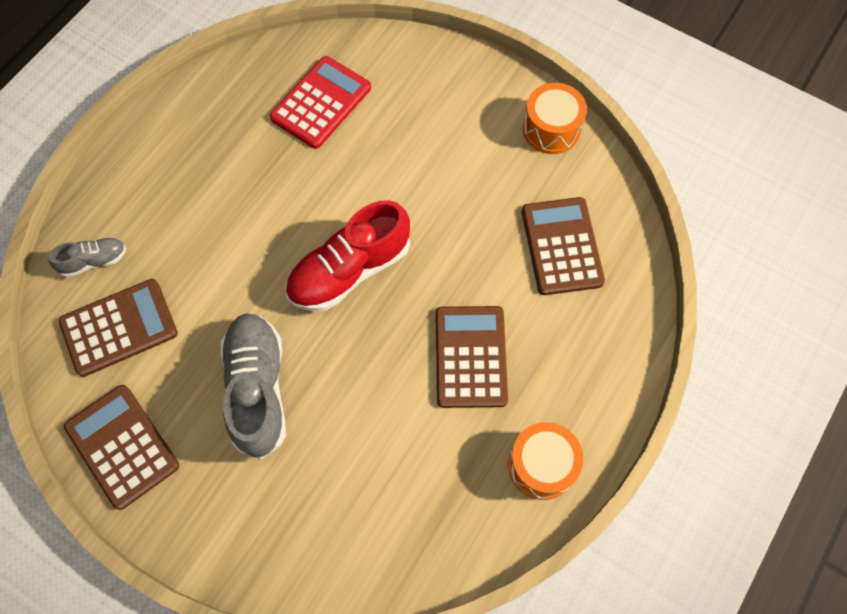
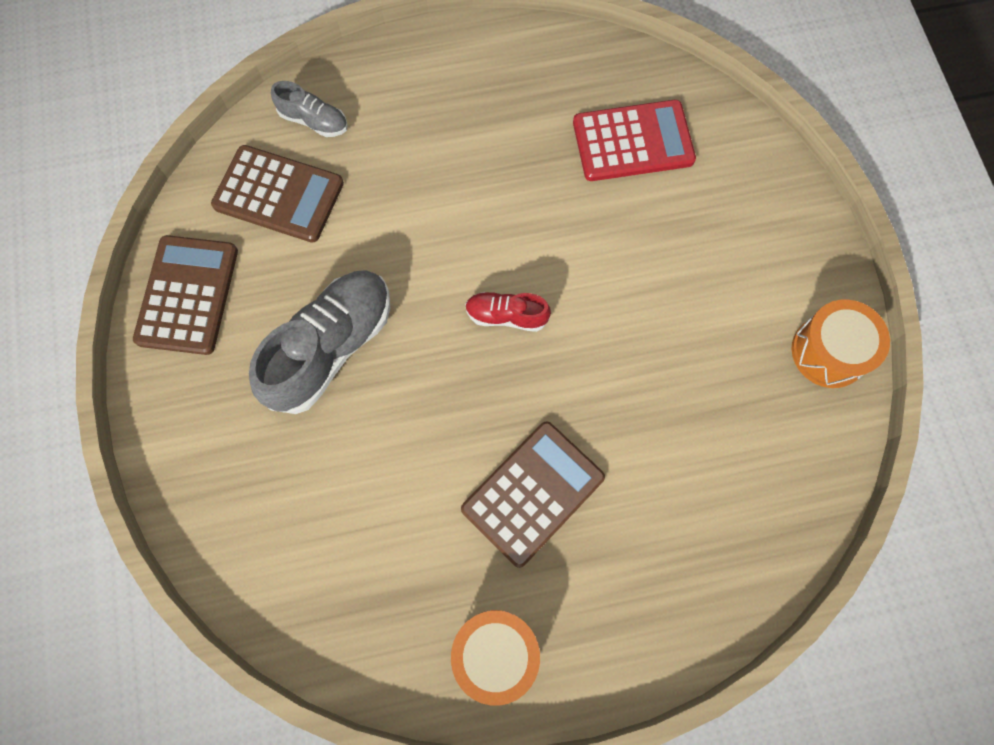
camera: 45 degrees right, 5 degrees up
(349, 270) = (506, 316): red shoe -> red shoe, size x0.51
(561, 246) = (722, 473): brown calculator -> none

